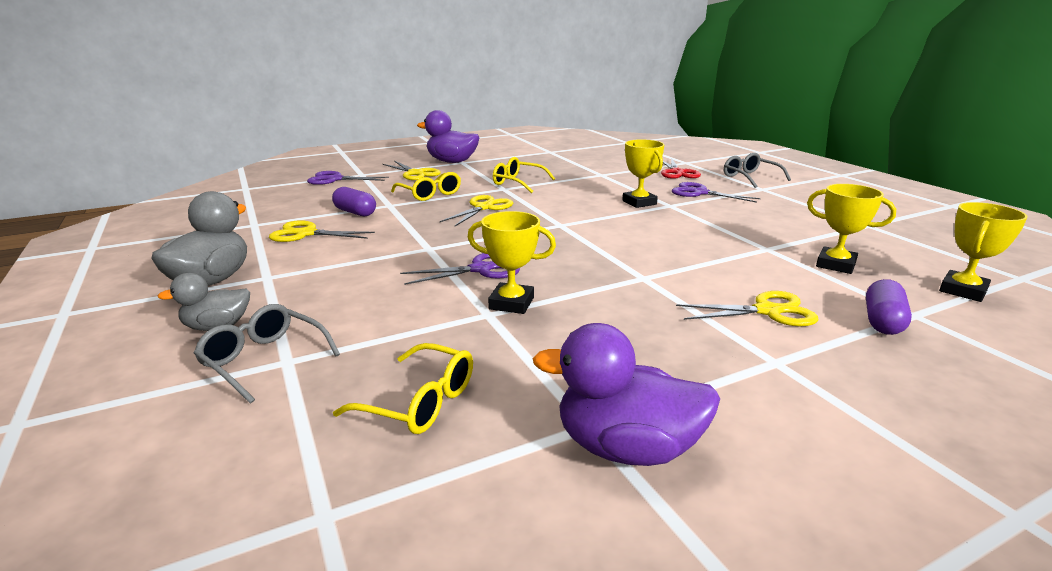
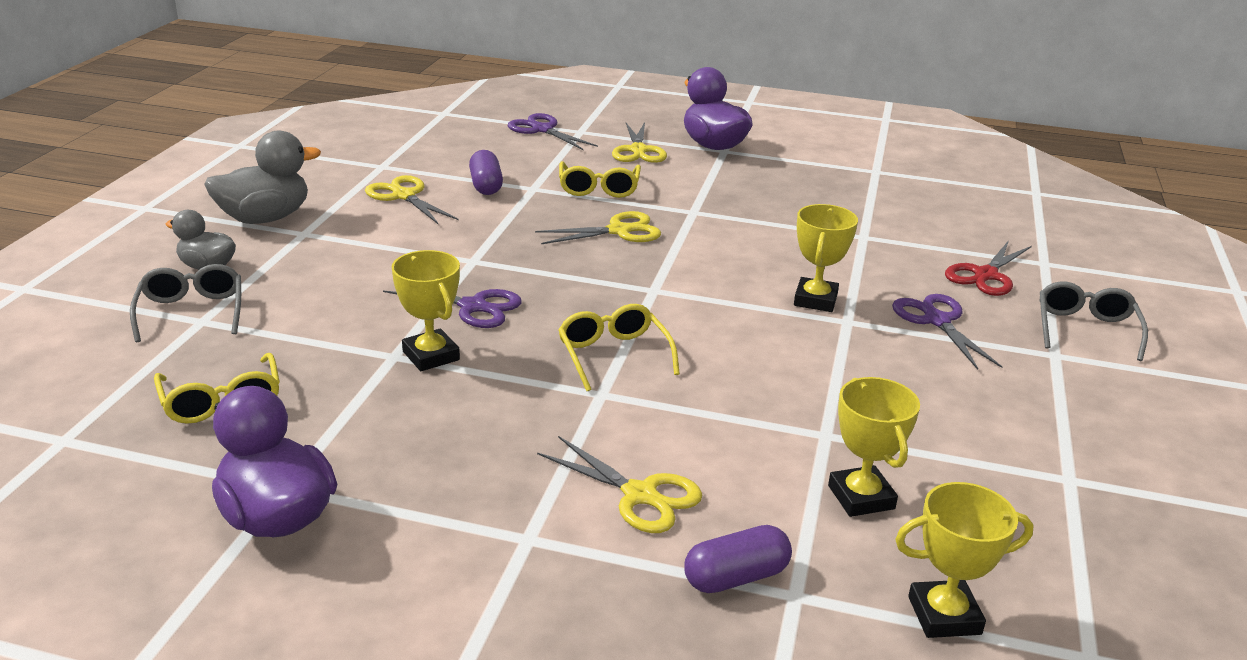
camera: 40 degrees right, 5 degrees up
(517, 183) = (727, 209): yellow glasses -> yellow glasses (613, 355)

